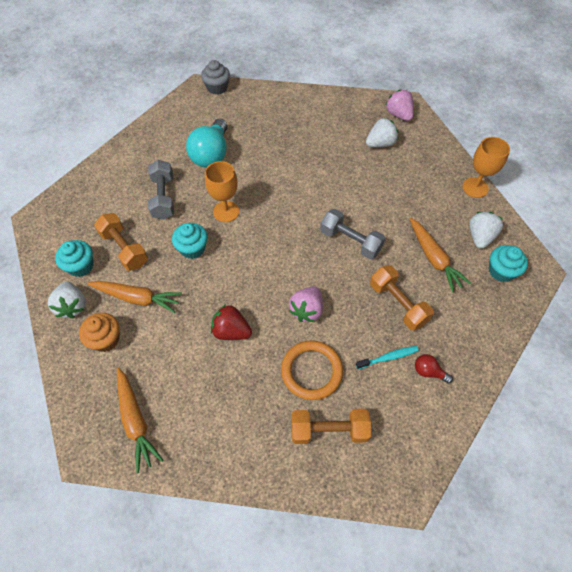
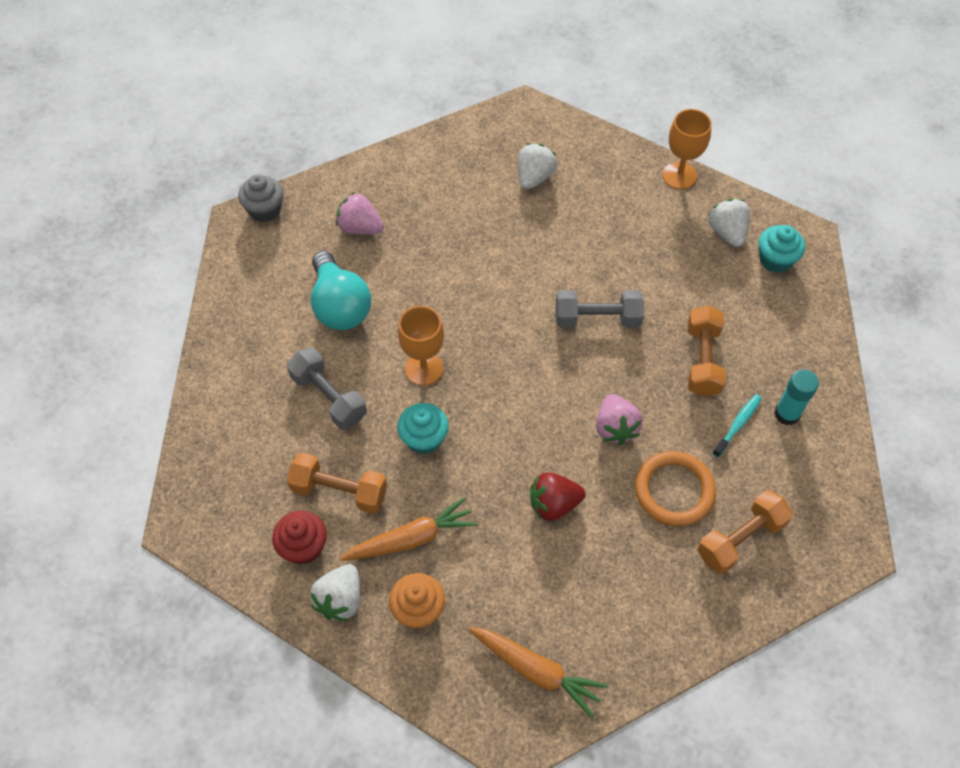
camera: 35 degrees left, 0 degrees up
(72, 306) = (340, 599): white strawberry -> white strawberry turned 75 degrees clockwise
(81, 266) = (303, 546): turquoise cupcake -> red cupcake
(398, 115) = (526, 127): pink strawberry -> pink strawberry (360, 228)
(398, 304) = (702, 360): orange dumbbell -> orange dumbbell turned 75 degrees clockwise
(428, 372) = (787, 414): red light bulb -> turquoise glue stick
(434, 258) = (699, 286): orange carrot -> none

